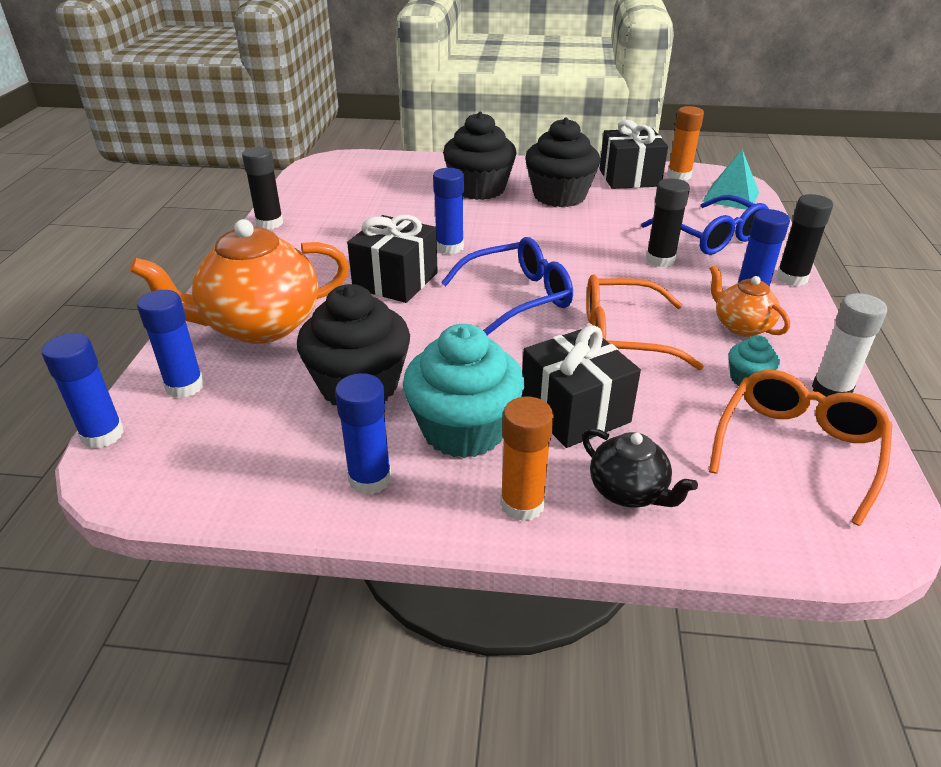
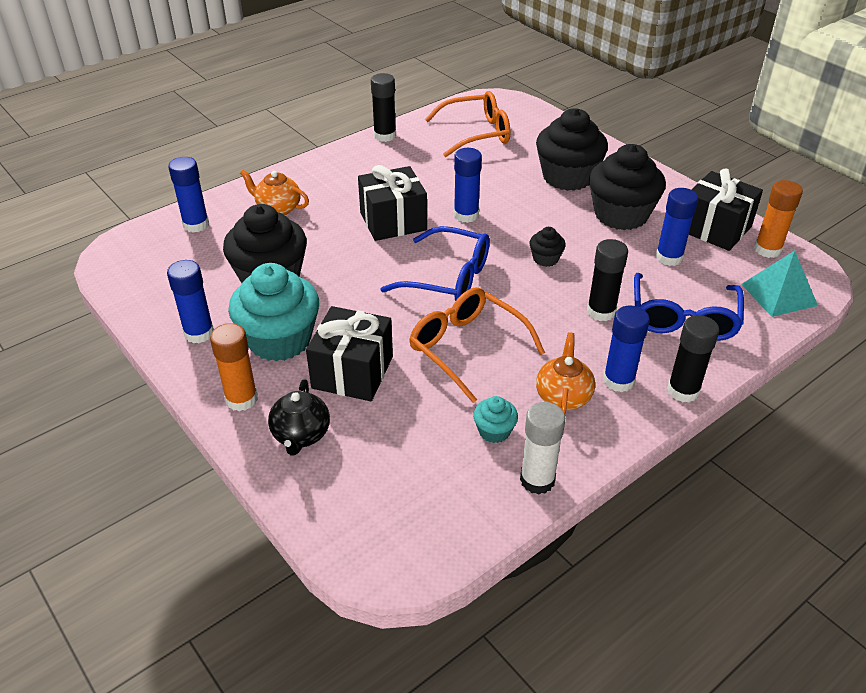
camera: 45 degrees right, 5 degrees up
(102, 435) = (132, 230): blue glue stick -> blue glue stick (669, 257)
(260, 325) = (278, 208): orange teapot -> orange teapot, size x0.51
(562, 247) = (545, 259): none -> black cupcake
(797, 448) = (438, 491): orange glasses -> orange glasses (476, 133)

